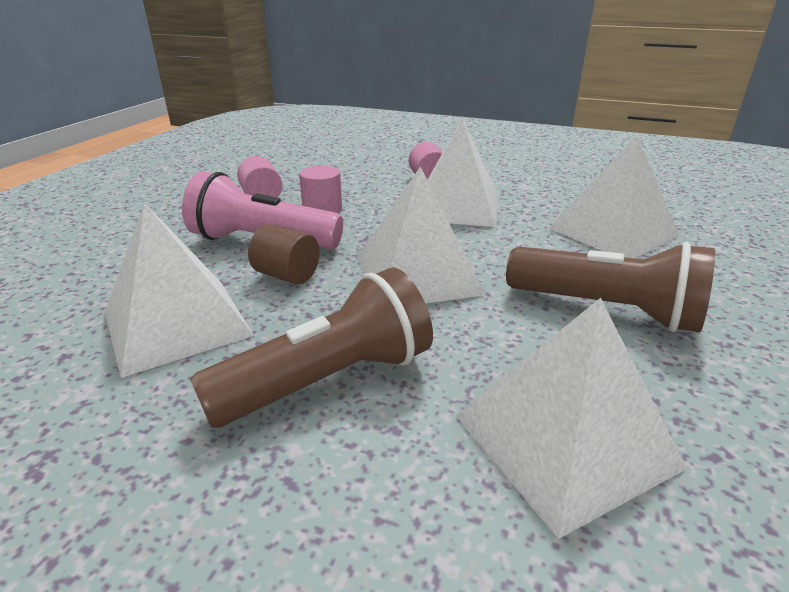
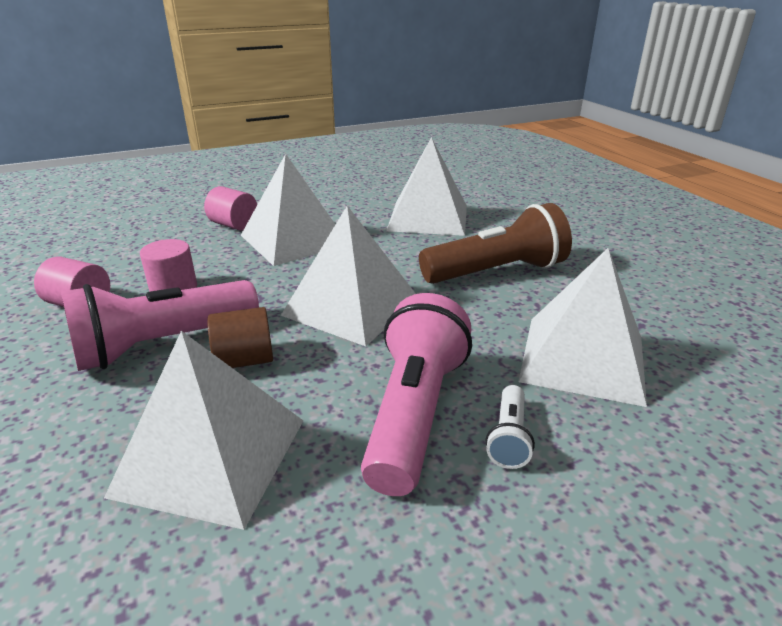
camera: 45 degrees left, 0 degrees up
(328, 380) = (414, 413): brown flashlight -> pink flashlight
(365, 453) = (508, 437): none -> white flashlight

